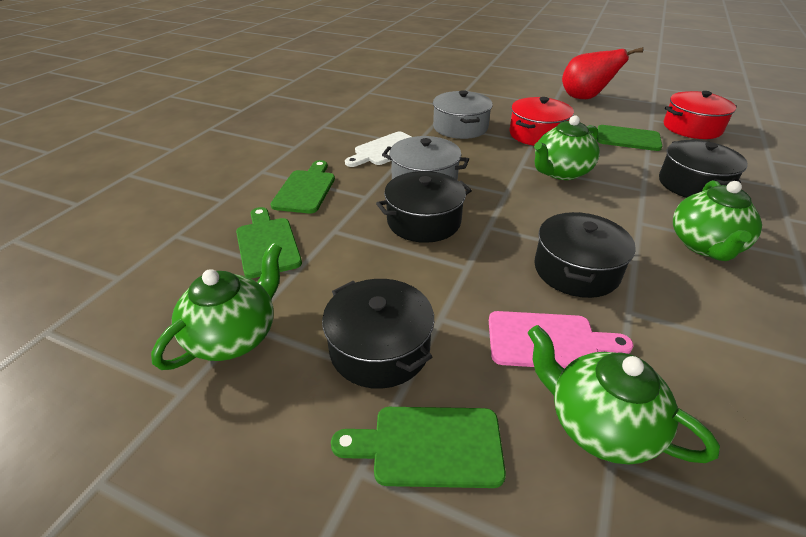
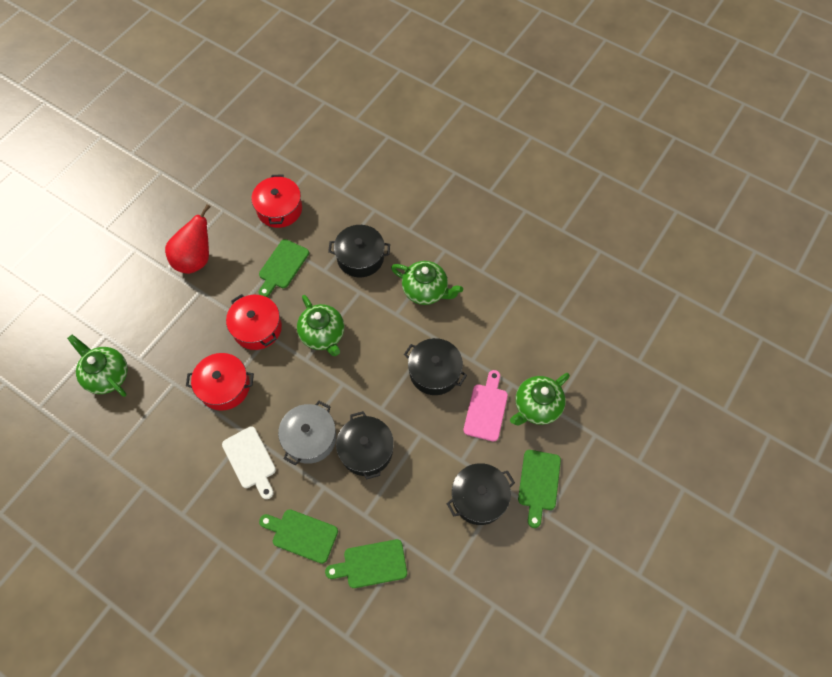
camera: 80 degrees left, 25 degrees up
(234, 336) = (458, 581): green teapot -> green teapot (107, 375)
(460, 127) = (224, 386): grey pot -> red pot

